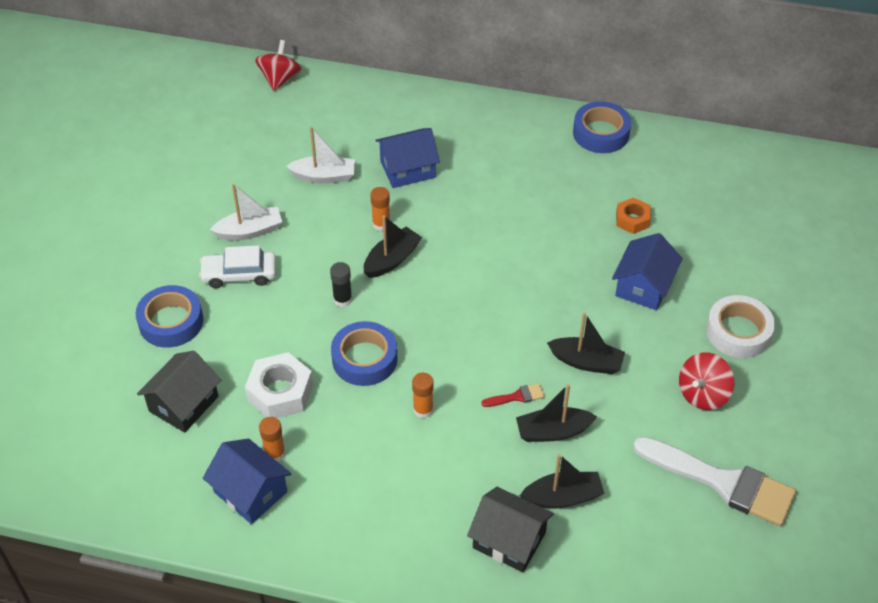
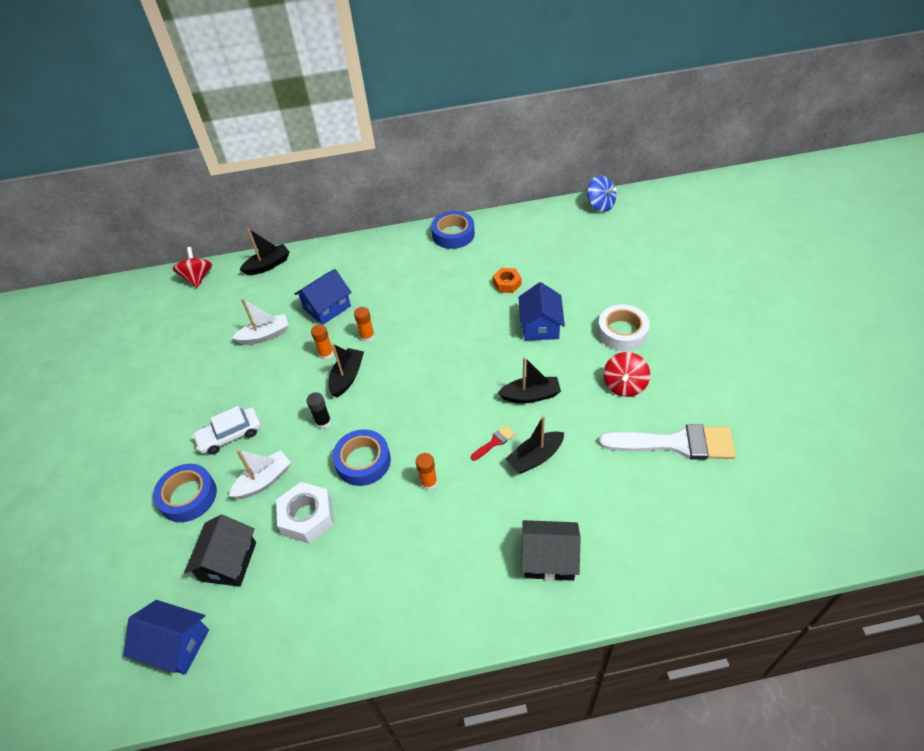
camera: 20 degrees left, 0 degrees up
(250, 231) = (224, 398): white boat -> white boat (264, 481)
(250, 492) = (320, 613): blue house -> blue house (176, 644)
(275, 454) = (326, 571): orange glue stick -> orange glue stick (367, 336)
(562, 497) = (570, 505): black boat -> black boat (268, 265)
(808, 162) = (600, 205): none -> blue spinning top

